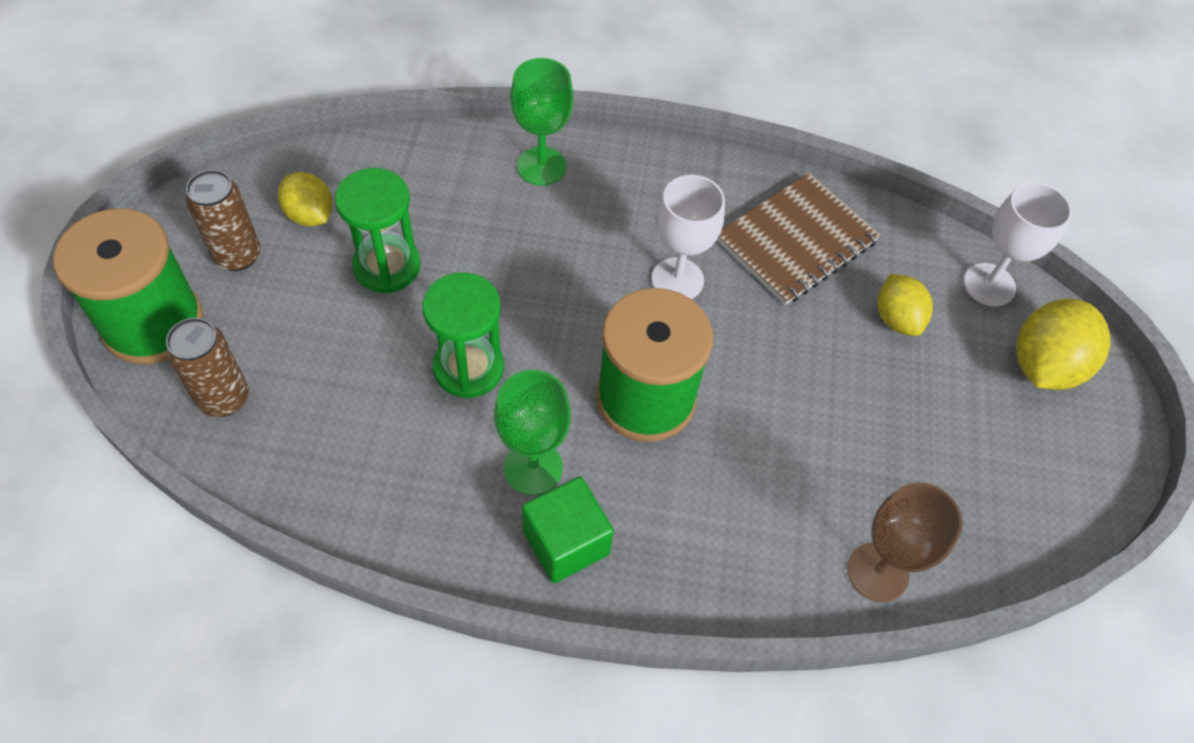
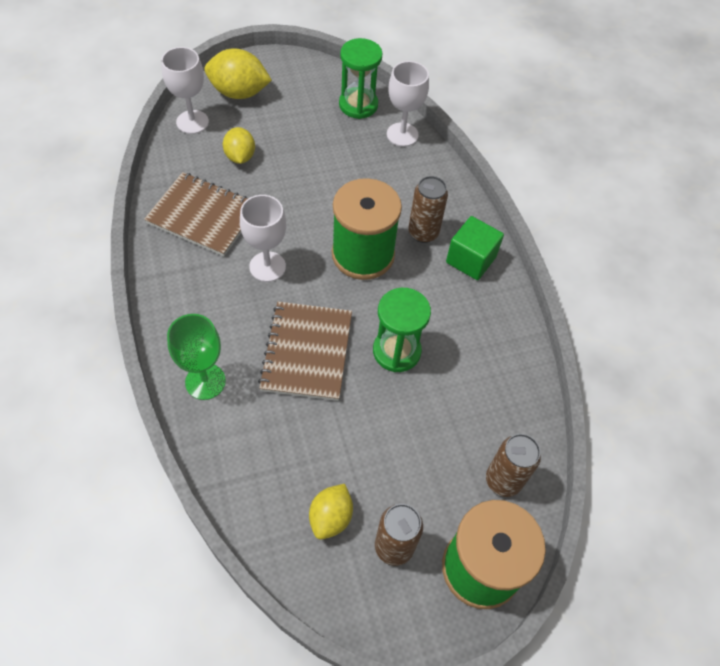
camera: 115 degrees left, 0 degrees up
(387, 266) = (347, 438): green hourglass -> green hourglass (358, 105)
(524, 272) = (307, 352): none -> brown notebook
(533, 467) = (439, 291): green goblet -> none
(649, 498) = (423, 233): none -> brown can
(877, 572) = (402, 134): brown goblet -> white goblet
(896, 318) = (240, 157): yellow lemon -> yellow lemon turned 60 degrees counterclockwise

